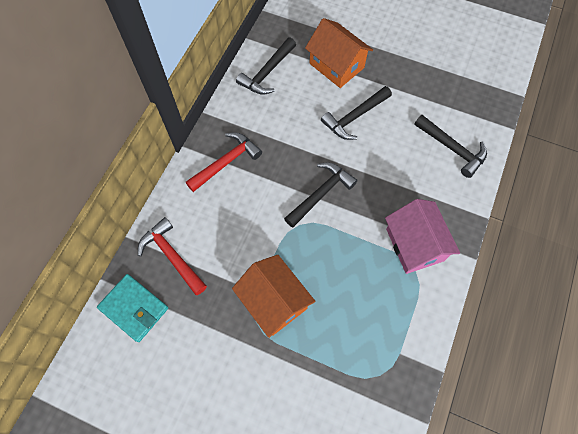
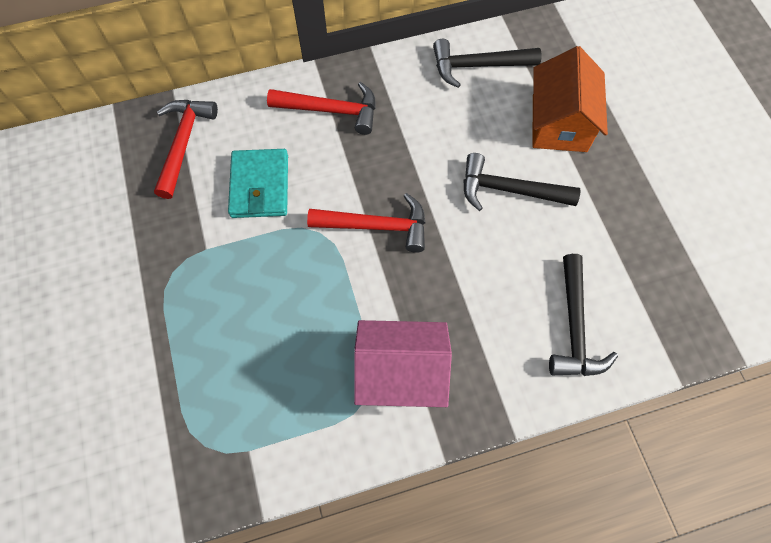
camera: 50 degrees right, 0 degrees up
(134, 308) = (103, 154): turquoise wallet -> turquoise wallet (259, 186)
(274, 301) = (208, 273): orange house -> none
(321, 193) = (377, 226): black hammer -> red hammer
(414, 244) = (400, 372): pink house -> pink house turned 60 degrees clockwise

